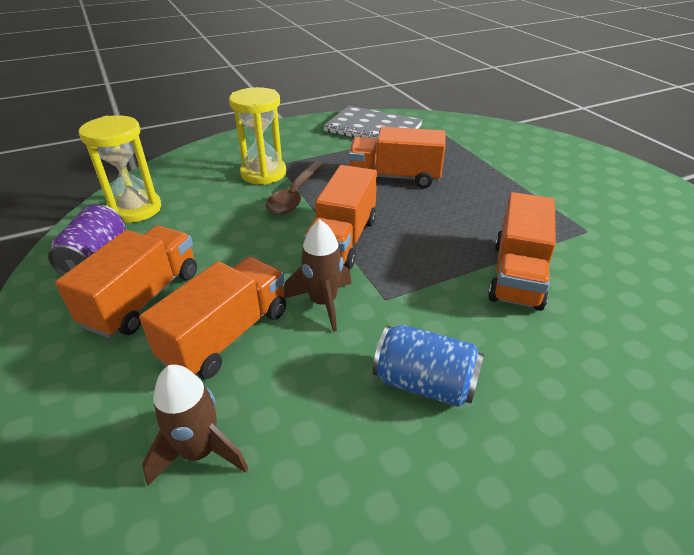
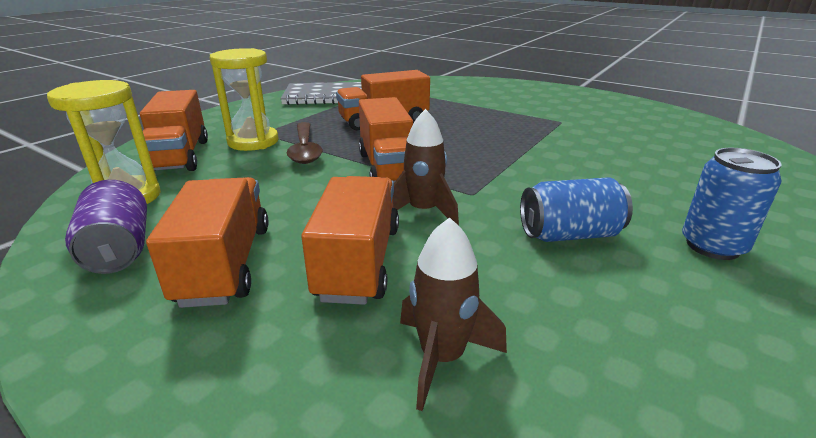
camera: 30 degrees left, 10 degrees down
(517, 274) = (548, 154): orange truck -> orange truck (180, 156)
(560, 465) = (712, 246): none -> blue can

